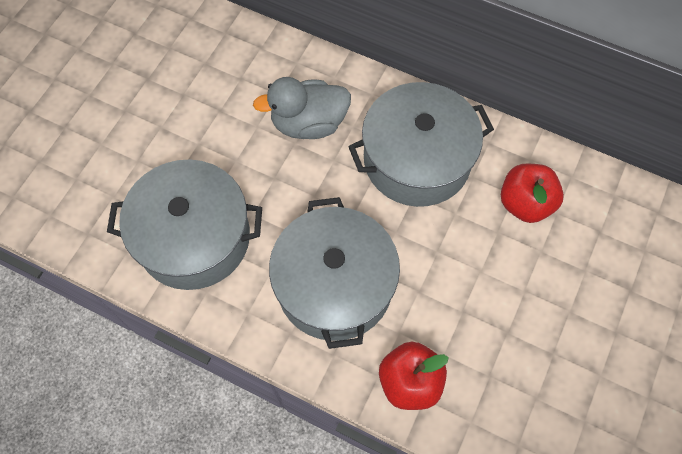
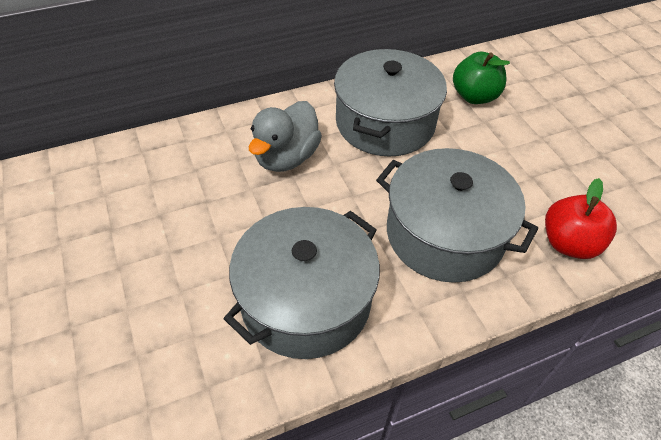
camera: 50 degrees left, 15 degrees down
(525, 203) = (474, 96): red apple -> green apple

